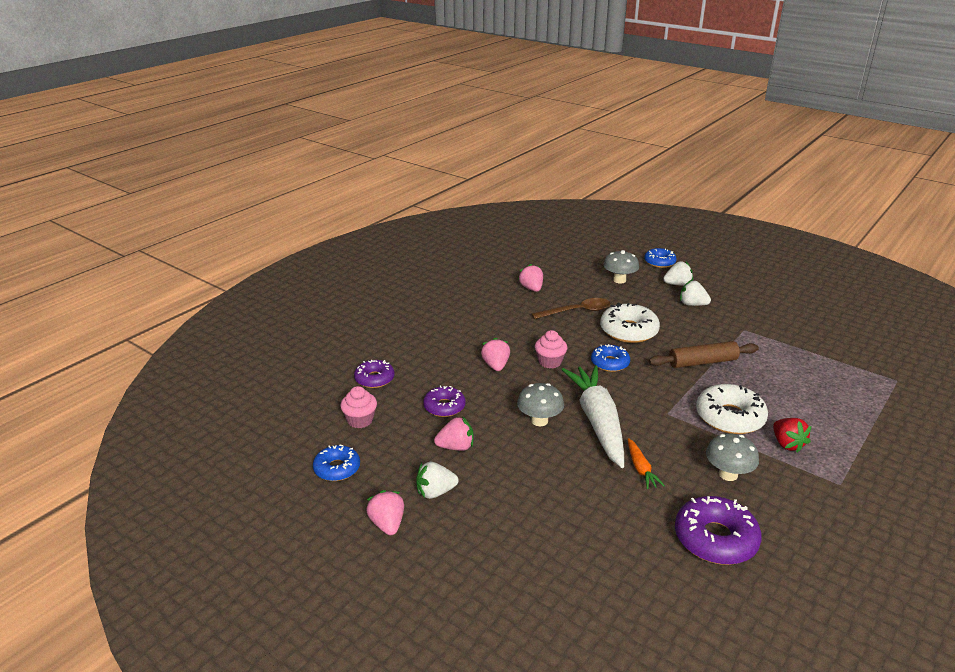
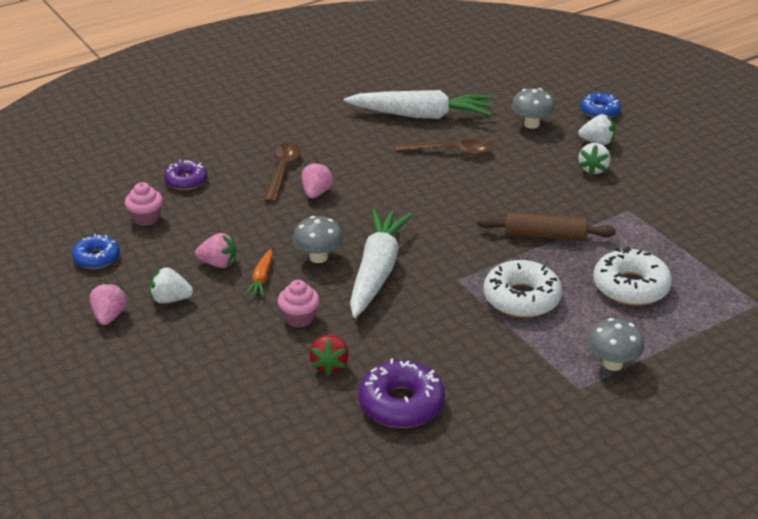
camera: 20 degrees right, 5 degrees up
(444, 407) = (234, 223): purple donut -> none
(453, 353) = (282, 171): none -> brown spoon
(531, 288) = (421, 115): pink strawberry -> white carrot
(550, 362) = (376, 200): pink cupcake -> pink cupcake (299, 318)
(610, 363) = (440, 215): blue donut -> none
(628, 331) = (491, 184): white donut -> white donut (630, 287)
(640, 469) = (383, 325): orange carrot -> orange carrot (261, 279)
(692, 304) = (593, 169): white strawberry -> white strawberry turned 120 degrees counterclockwise
(728, 474) = (467, 351): grey mushroom -> grey mushroom (612, 363)
(787, 444) = (559, 338): red strawberry -> red strawberry (329, 364)

